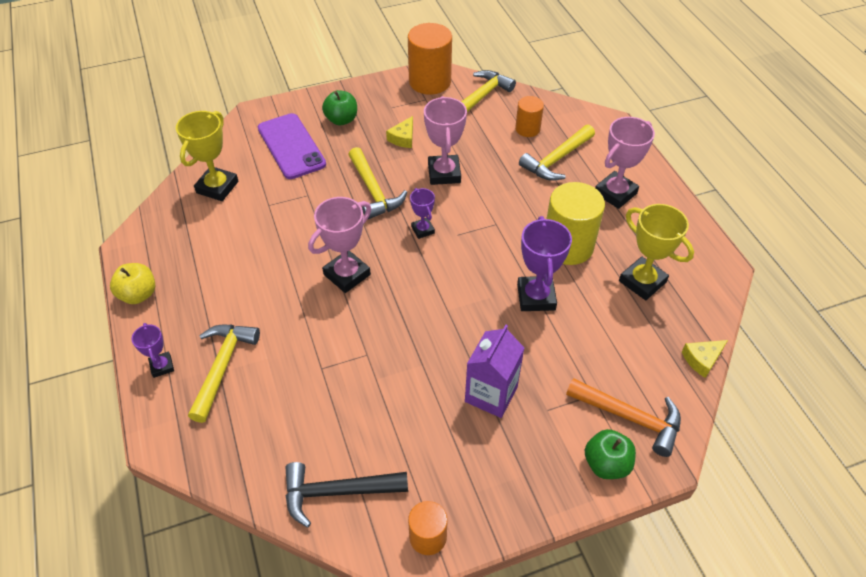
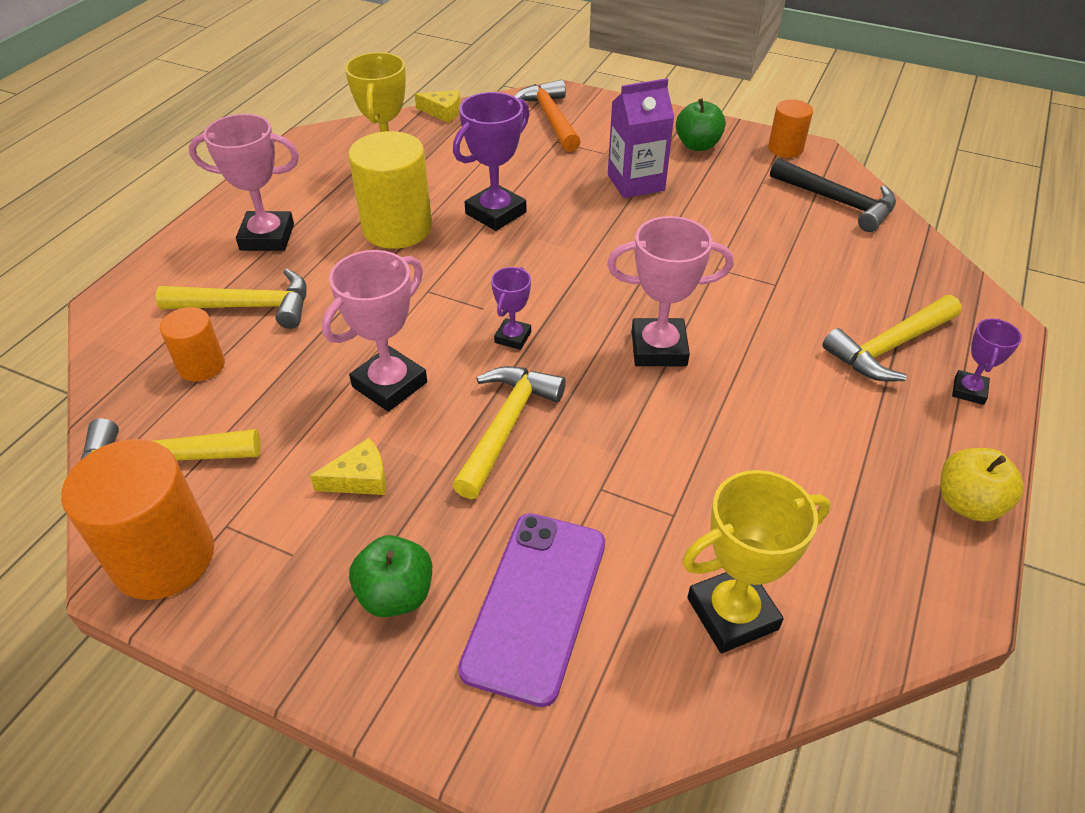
camera: 135 degrees left, 5 degrees down
(606, 464) = (605, 112): green apple -> green apple (697, 145)

